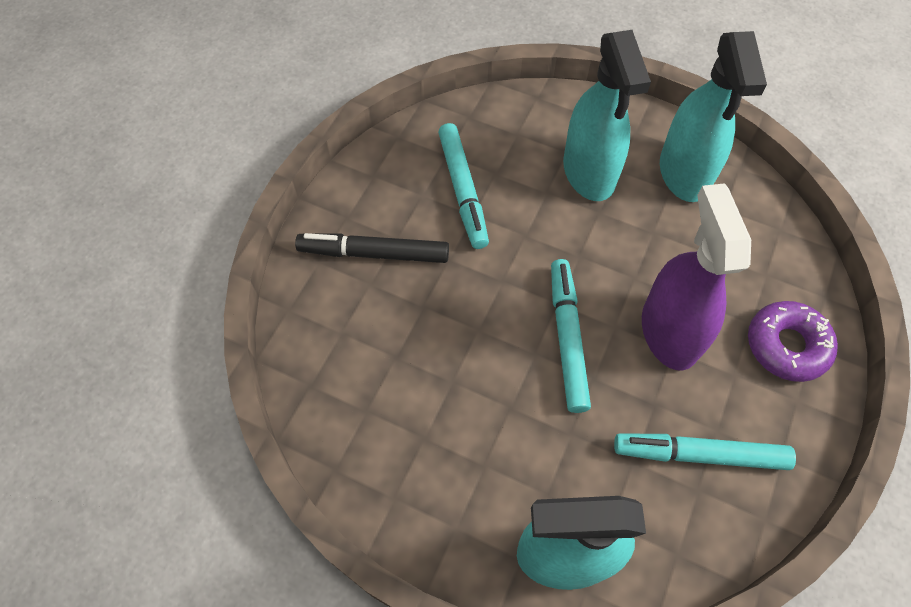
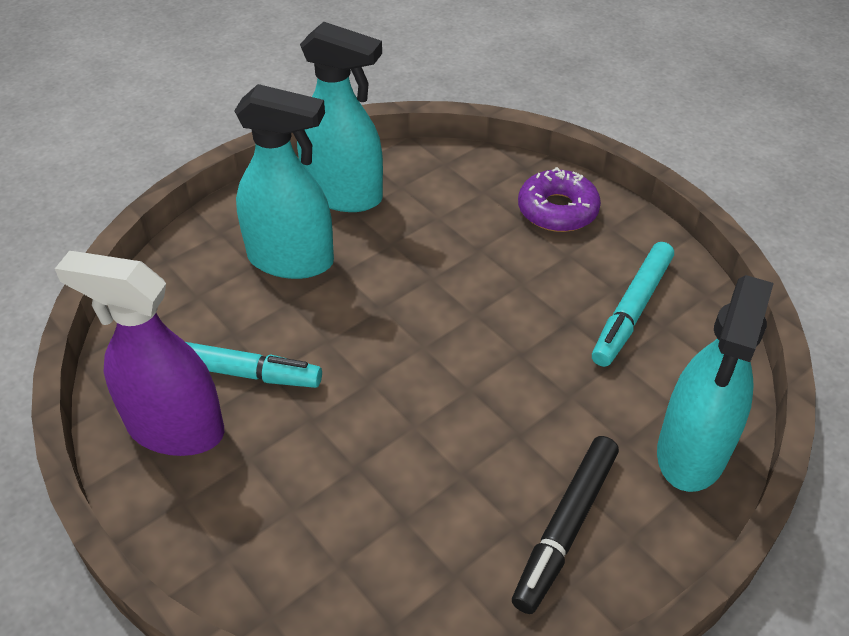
camera: 65 degrees left, 15 degrees down
(374, 253) = (254, 489): black marker -> black marker (565, 528)
(567, 338) = (467, 355): turquoise marker -> none
(669, 331) = (502, 278): purple spray bottle -> purple spray bottle (175, 429)

